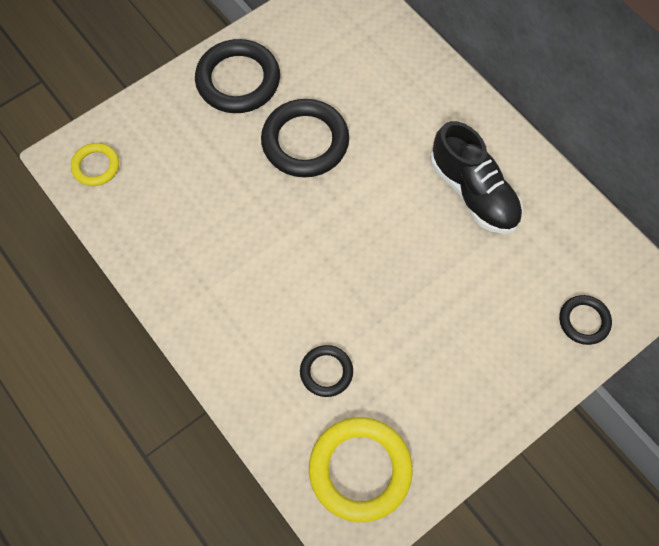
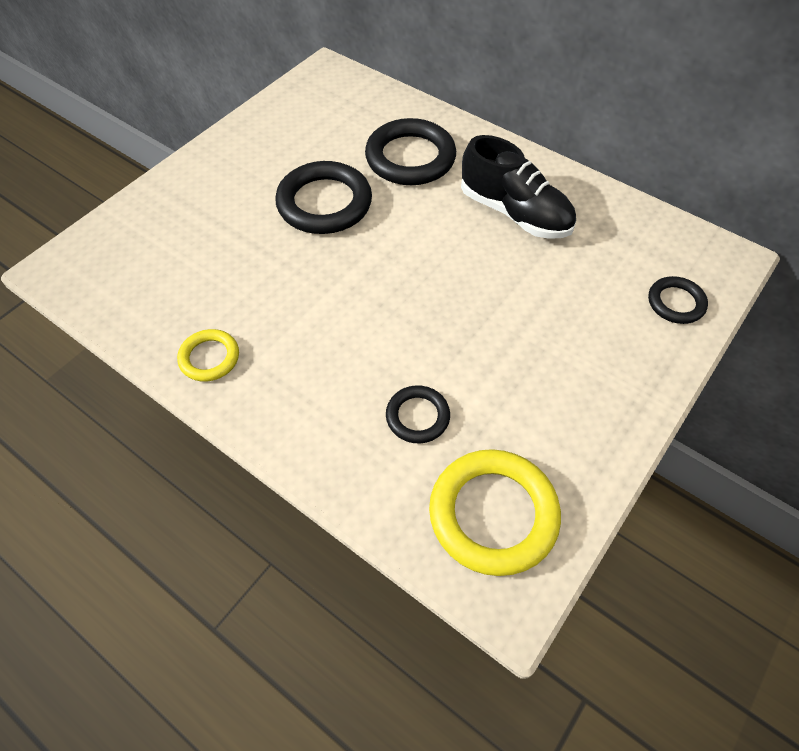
camera: 15 degrees left, 10 degrees down
(96, 166) = (94, 269): yellow ring -> yellow ring (209, 358)
(238, 80) = (237, 164): black ring -> black ring (410, 158)

